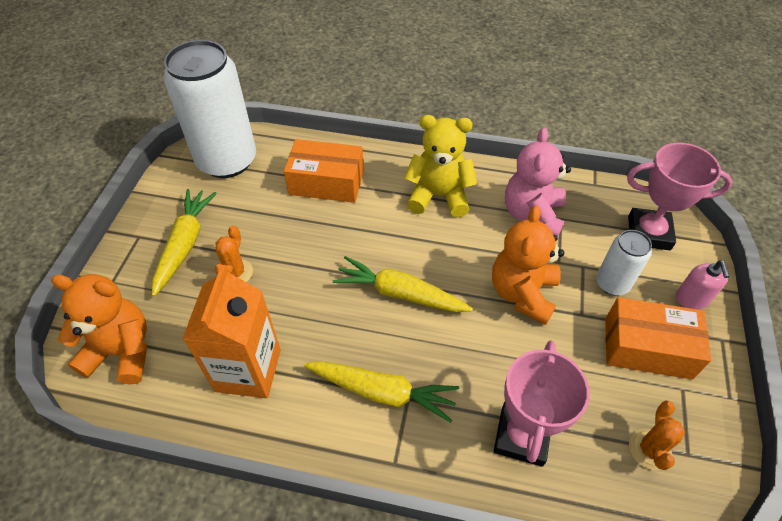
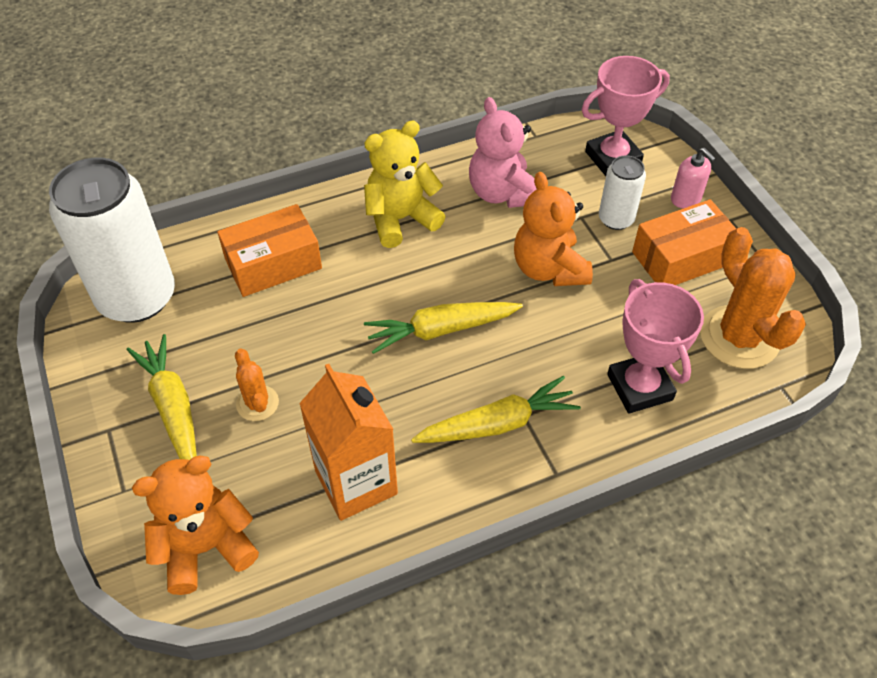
camera: 35 degrees left, 0 degrees up
(649, 449) = (739, 337): orange cactus -> orange cactus, size x1.95

